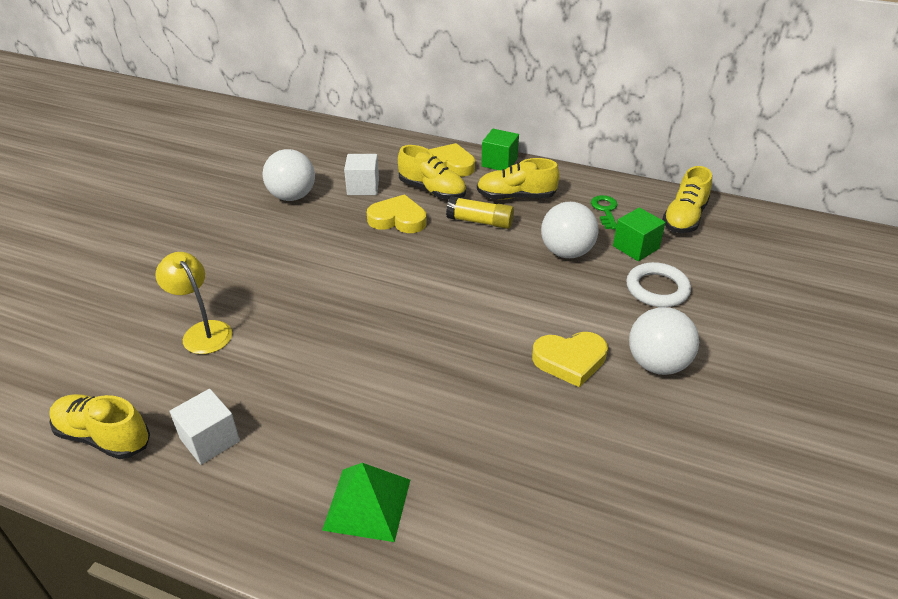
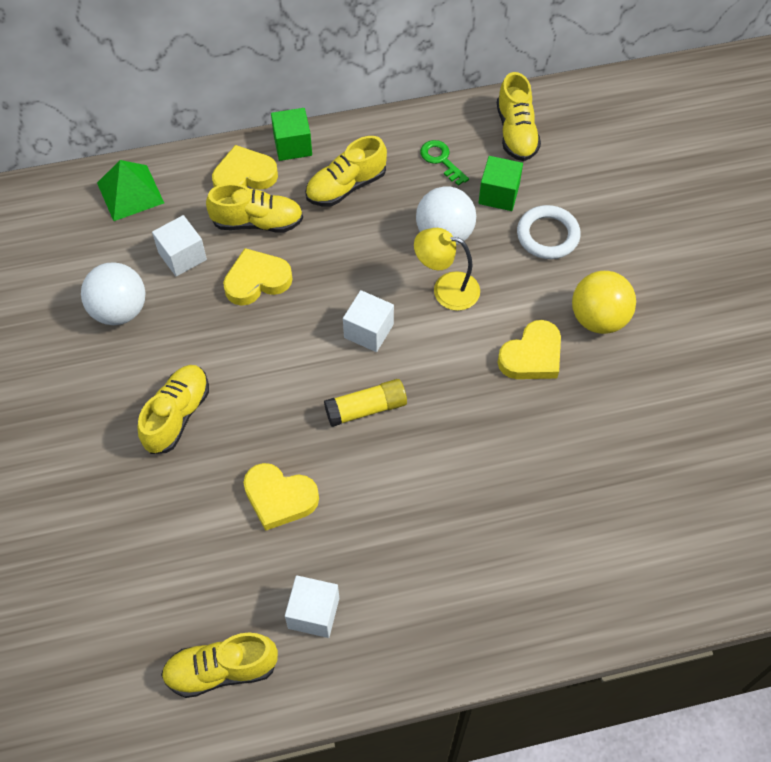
camera: 35 degrees left, 20 degrees up
(202, 331) = (197, 520): yellow lamp -> yellow lamp (446, 289)
(261, 266) = (177, 415): none -> yellow shoe
(272, 349) = (279, 498): none -> yellow heart
(367, 504) = (484, 581): green pyramid -> green pyramid (130, 192)
(448, 282) = (368, 331): none -> white cube
(480, 221) = (338, 239): yellow glue stick -> yellow glue stick (366, 408)
(657, 364) = (598, 319): white ball -> yellow ball

